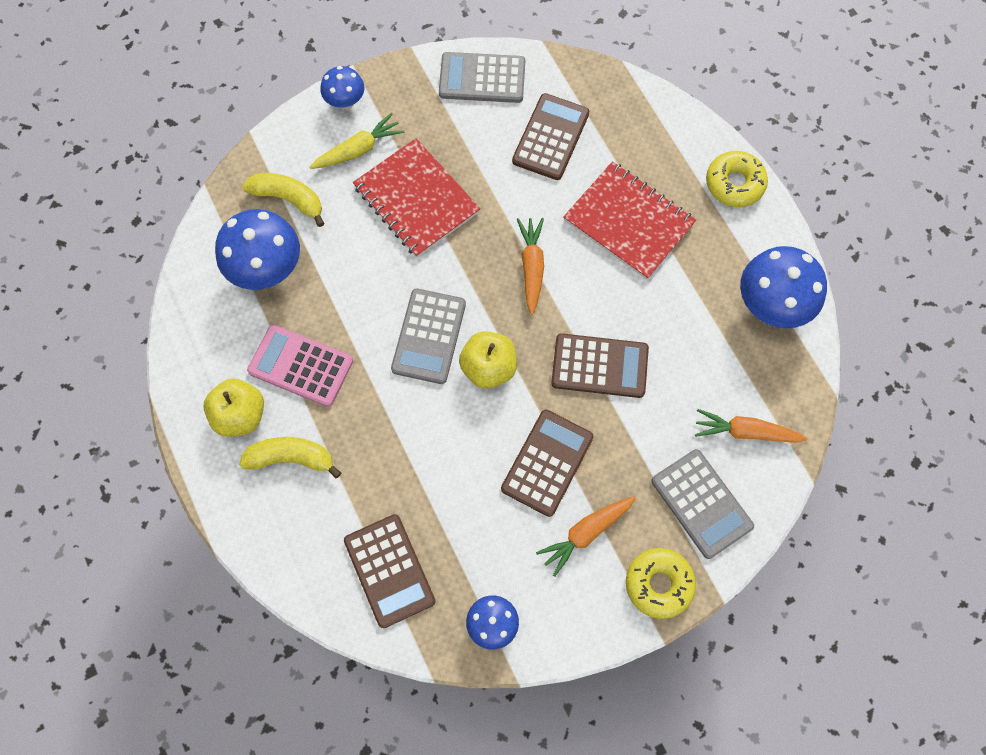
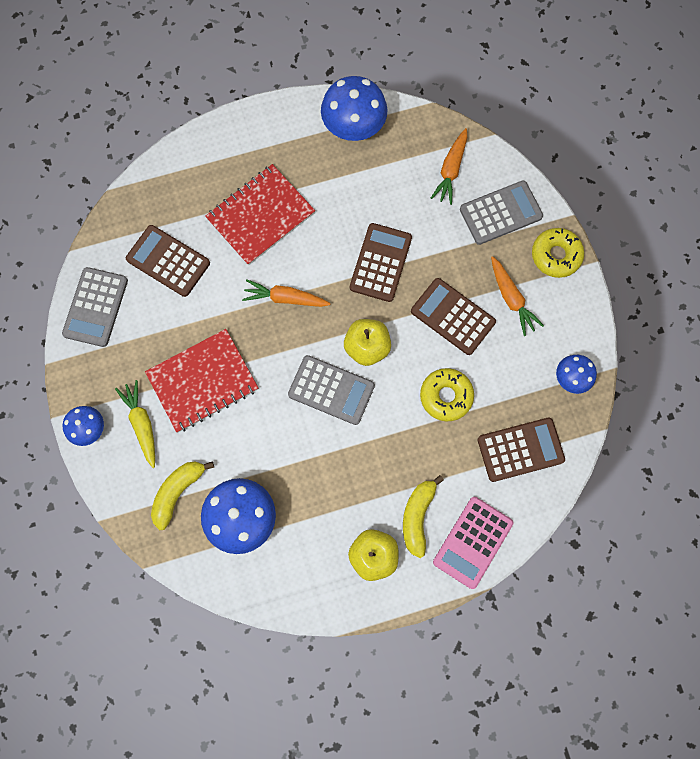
camera: 80 degrees left, 5 degrees up
(301, 366) = (338, 499): pink calculator -> pink calculator (472, 542)
(734, 184) = (244, 130): yellow donut -> yellow donut (446, 396)

